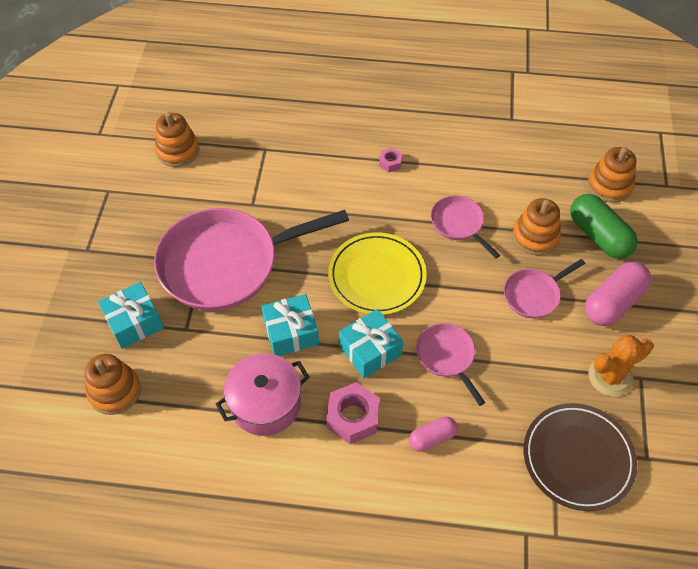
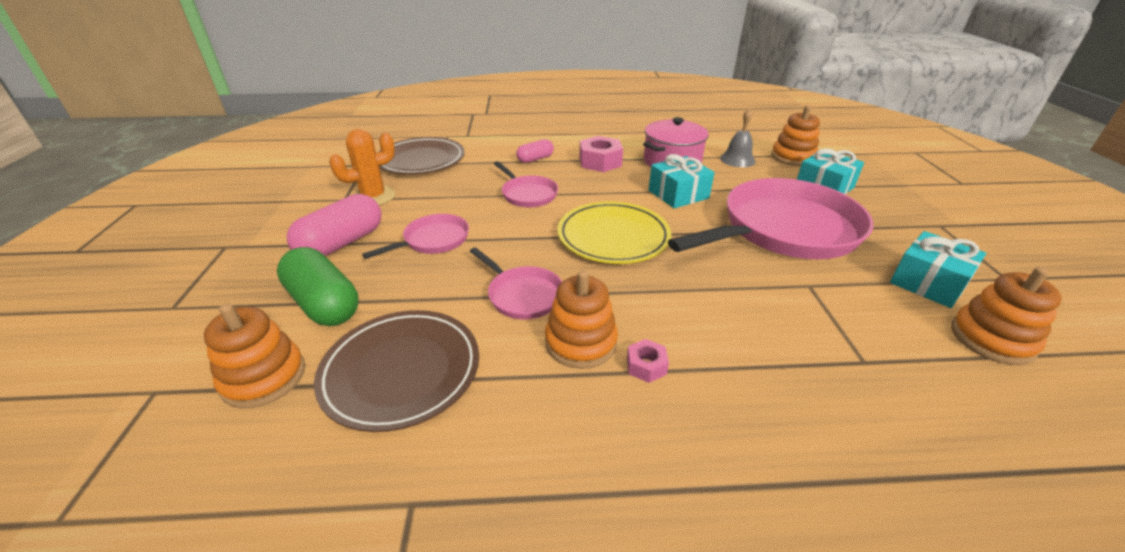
camera: 170 degrees right, 20 degrees down
(184, 396) = (737, 159): none -> grey bell
(370, 350) = (600, 191): turquoise gift -> turquoise gift (928, 283)
(531, 178) = (401, 372): none -> brown plate
(535, 236) = (416, 293): orange stacking toy -> orange stacking toy (580, 342)

